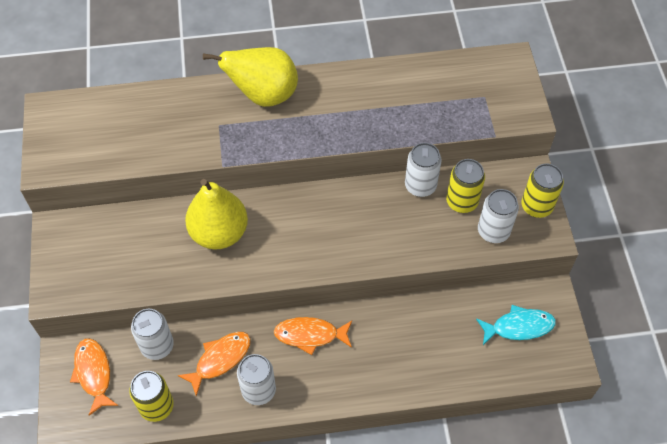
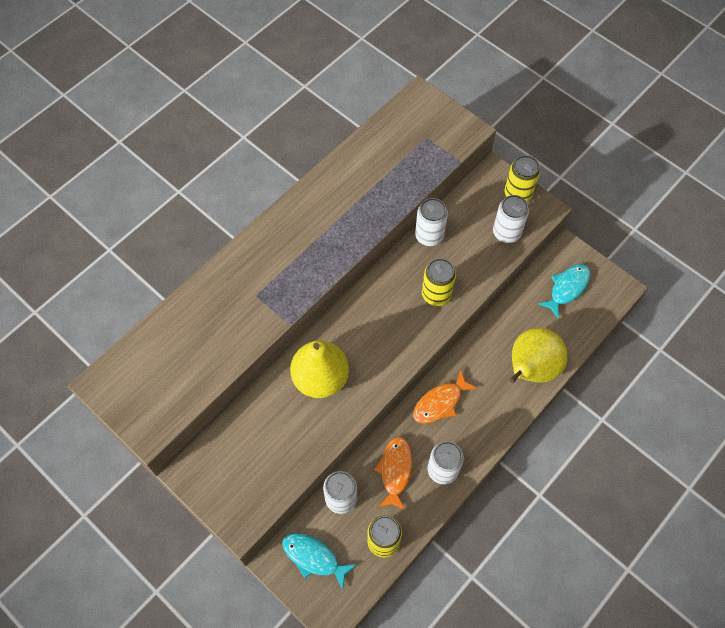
camera: 40 degrees left, 5 degrees up
(93, 373) = (314, 557): orange fish -> turquoise fish
(263, 95) = (267, 247): yellow pear -> yellow pear (530, 369)
(462, 202) = (467, 227): yellow can -> yellow can (436, 294)

